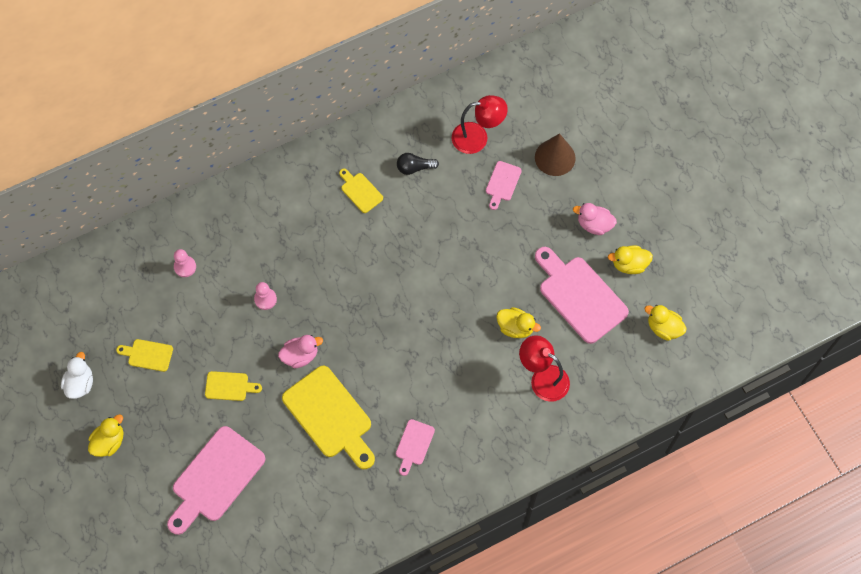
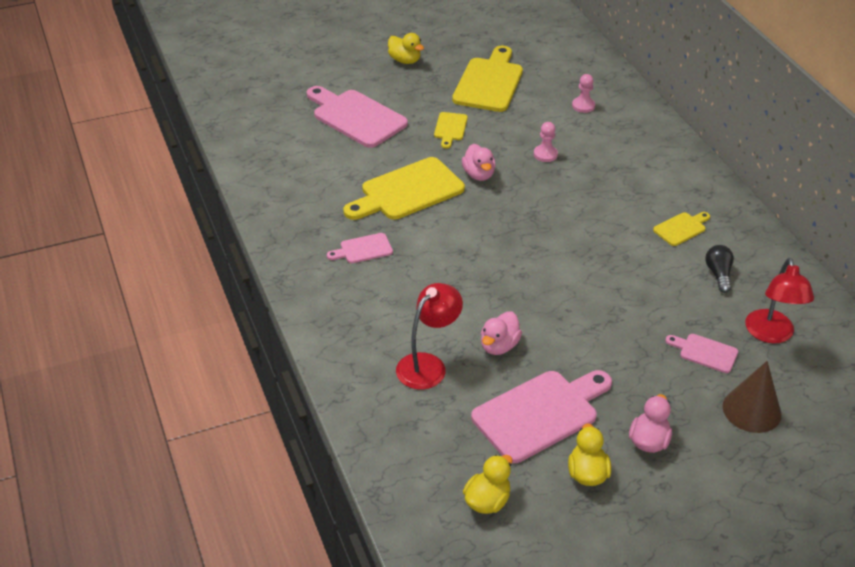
camera: 95 degrees right, 25 degrees down
(80, 383) = (464, 46): white duck -> none
(148, 355) = (489, 82): yellow cutting board -> yellow cutting board, size x2.02
(414, 445) = (363, 249): pink cutting board -> pink cutting board turned 45 degrees counterclockwise
(515, 327) = (499, 346): yellow duck -> pink duck

